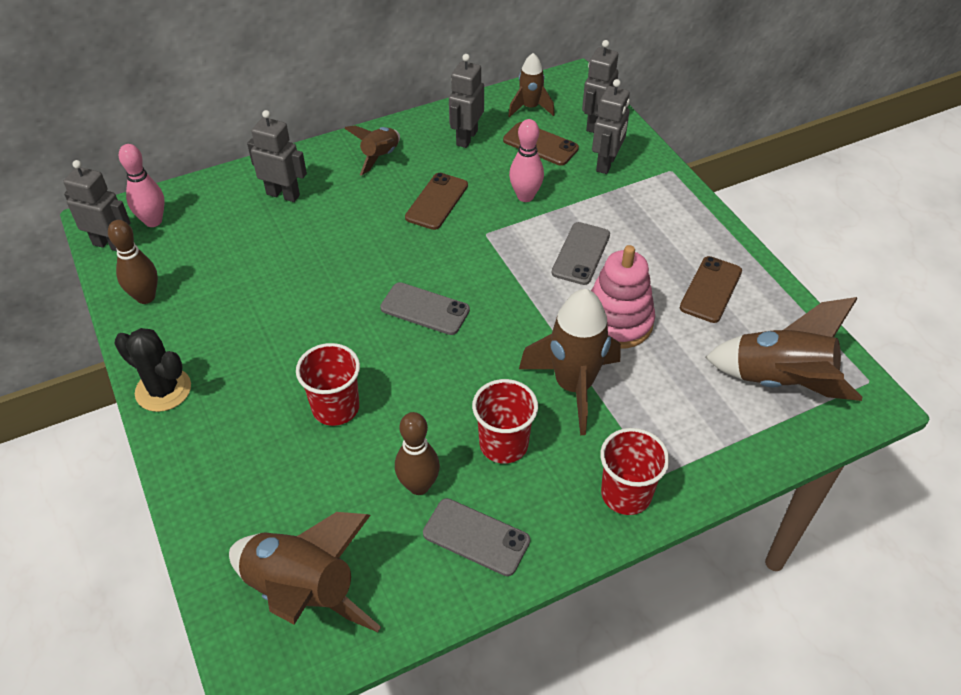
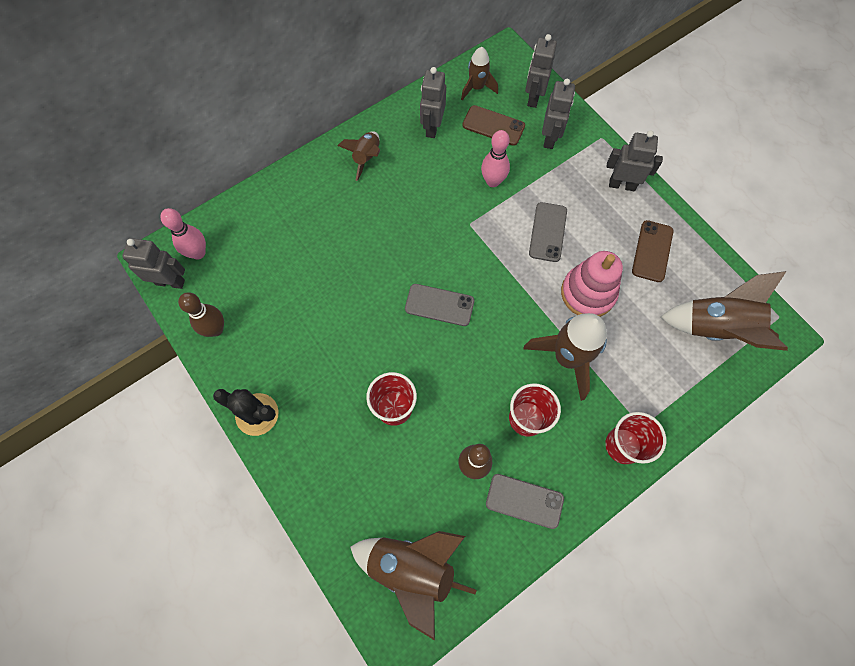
camera: 10 degrees left, 20 degrees up
(283, 194) = (297, 209): grey robot -> grey robot (622, 185)
(437, 201) = (423, 197): brown phone -> none

